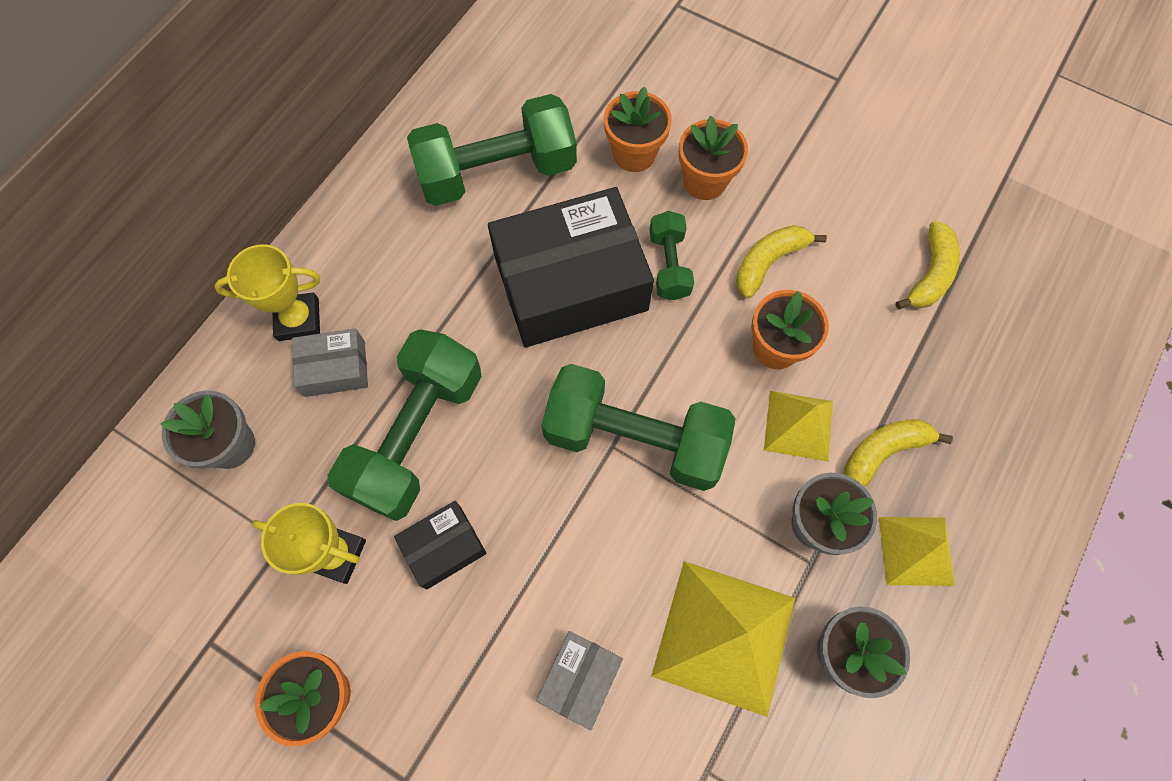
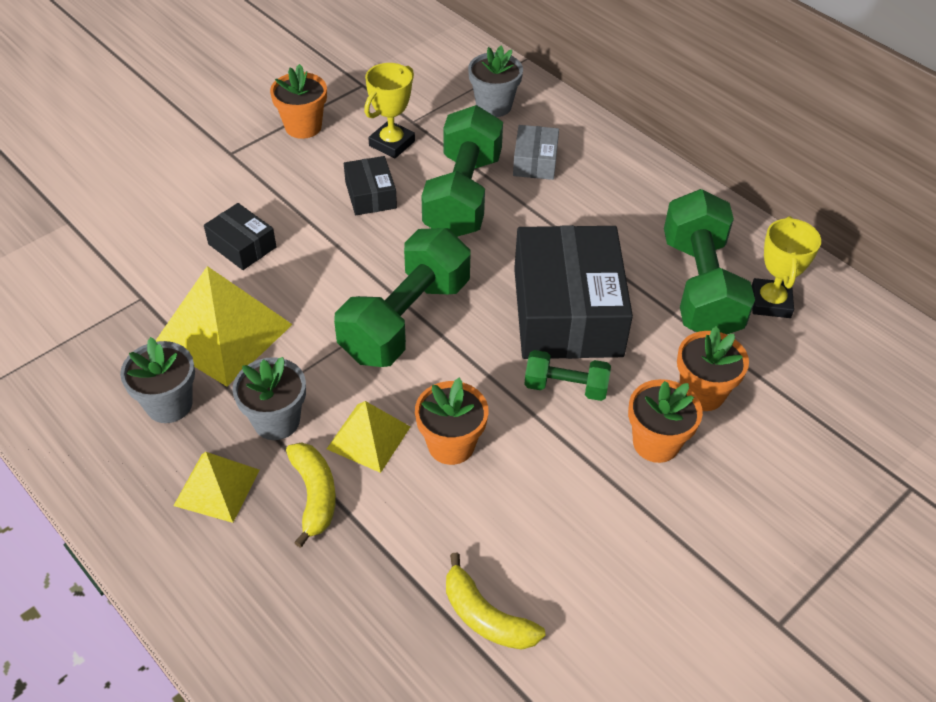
camera: 105 degrees right, 20 degrees down
(298, 319) = (584, 148): yellow trophy -> yellow trophy (770, 302)
(417, 435) = (463, 195): green dumbbell -> green dumbbell turned 60 degrees clockwise
(580, 678) = (242, 246): grey box -> black box
(768, 262) = (545, 468): yellow banana -> none

